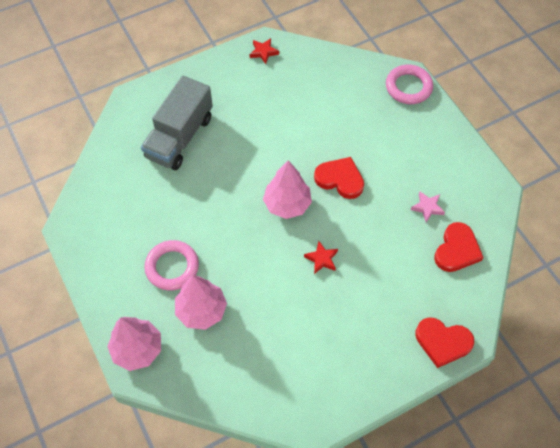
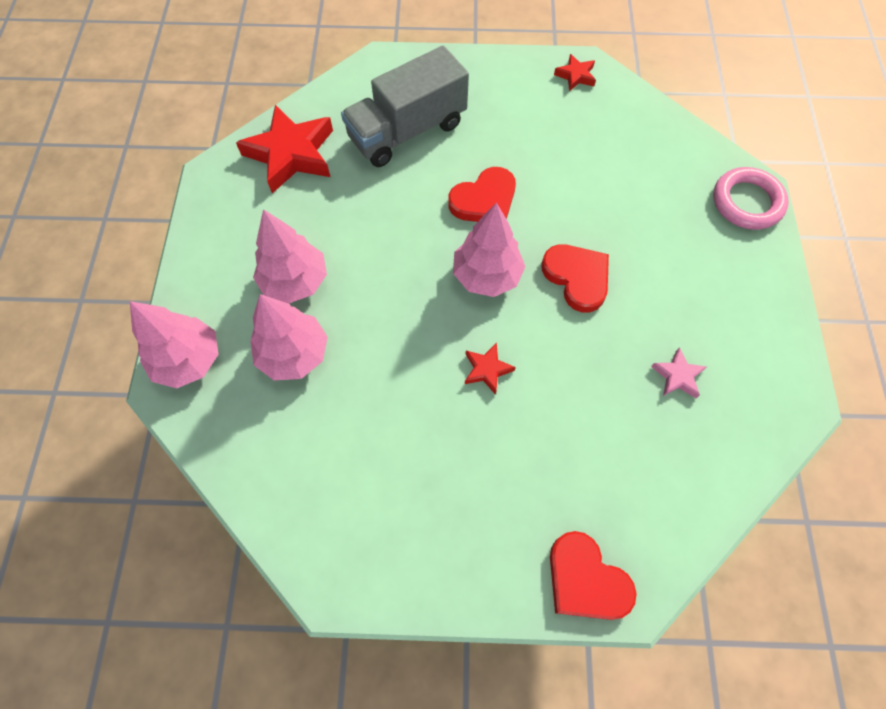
camera: 30 degrees right, 5 degrees up
(113, 188) = (291, 154): none -> red star
(172, 267) = (295, 281): pink ring -> pink tree
(457, 250) = (686, 458): red heart -> red heart (484, 200)

